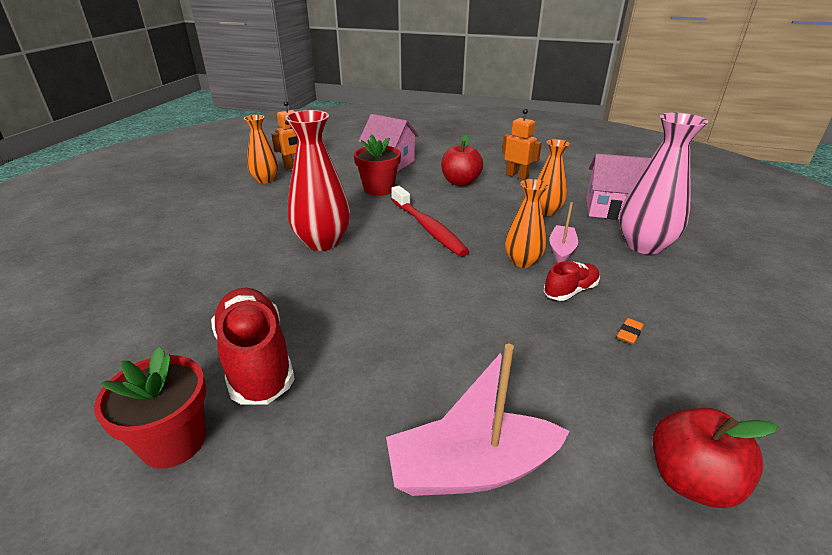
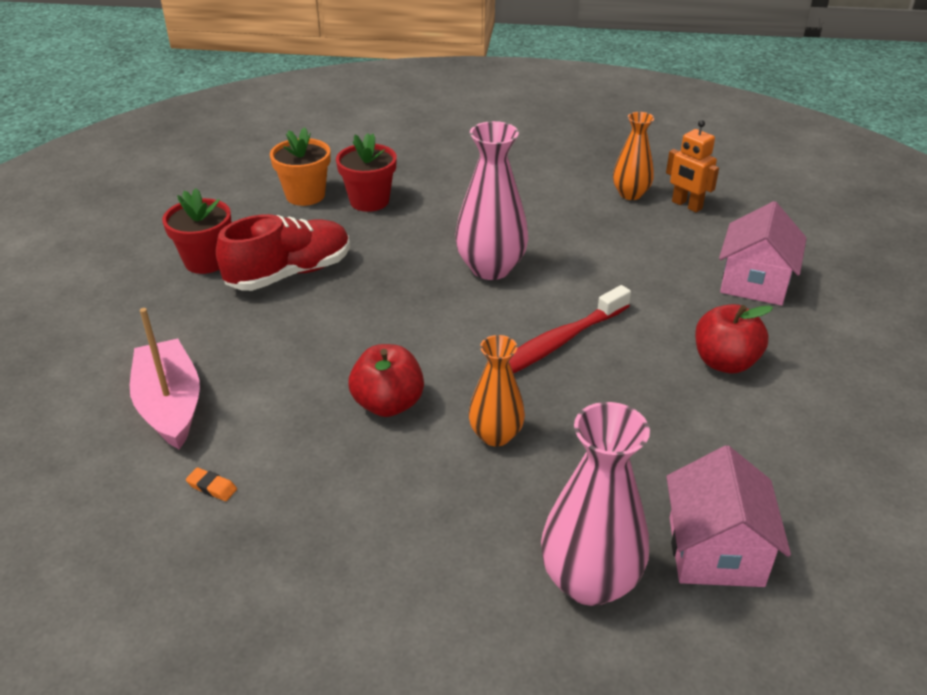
camera: 80 degrees right, 5 degrees up
(95, 342) = (305, 195): none -> orange flower pot
(322, 242) = (491, 268): red vase -> pink vase
(379, 189) = (653, 286): red flower pot -> red flower pot (369, 201)
(517, 176) = (794, 429): orange robot -> none
(546, 211) = (664, 464): orange vase -> none
(561, 250) = (540, 476): pink boat -> none
(570, 291) = (434, 480): red shoe -> none
(629, 334) = (352, 529): orange eraser -> orange eraser (212, 487)
(690, 480) = (146, 544): red apple -> red apple (388, 404)

